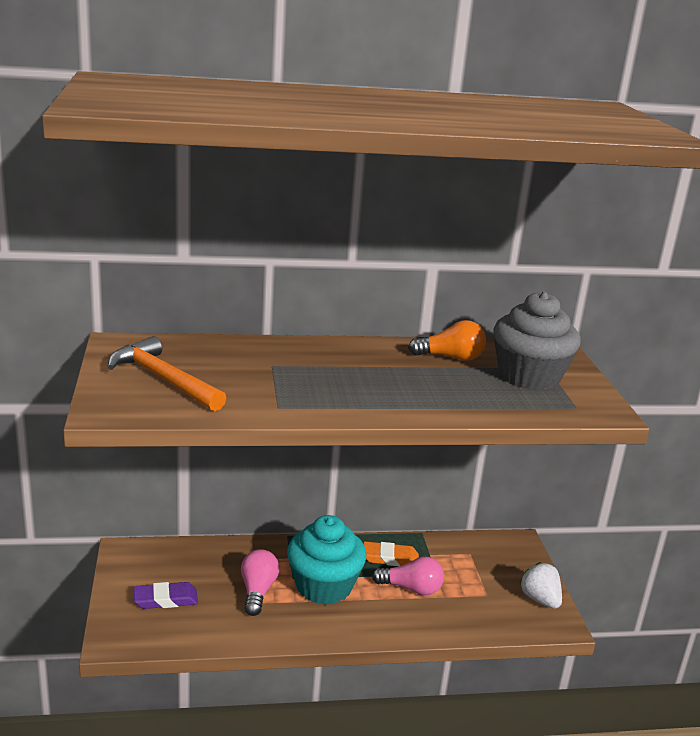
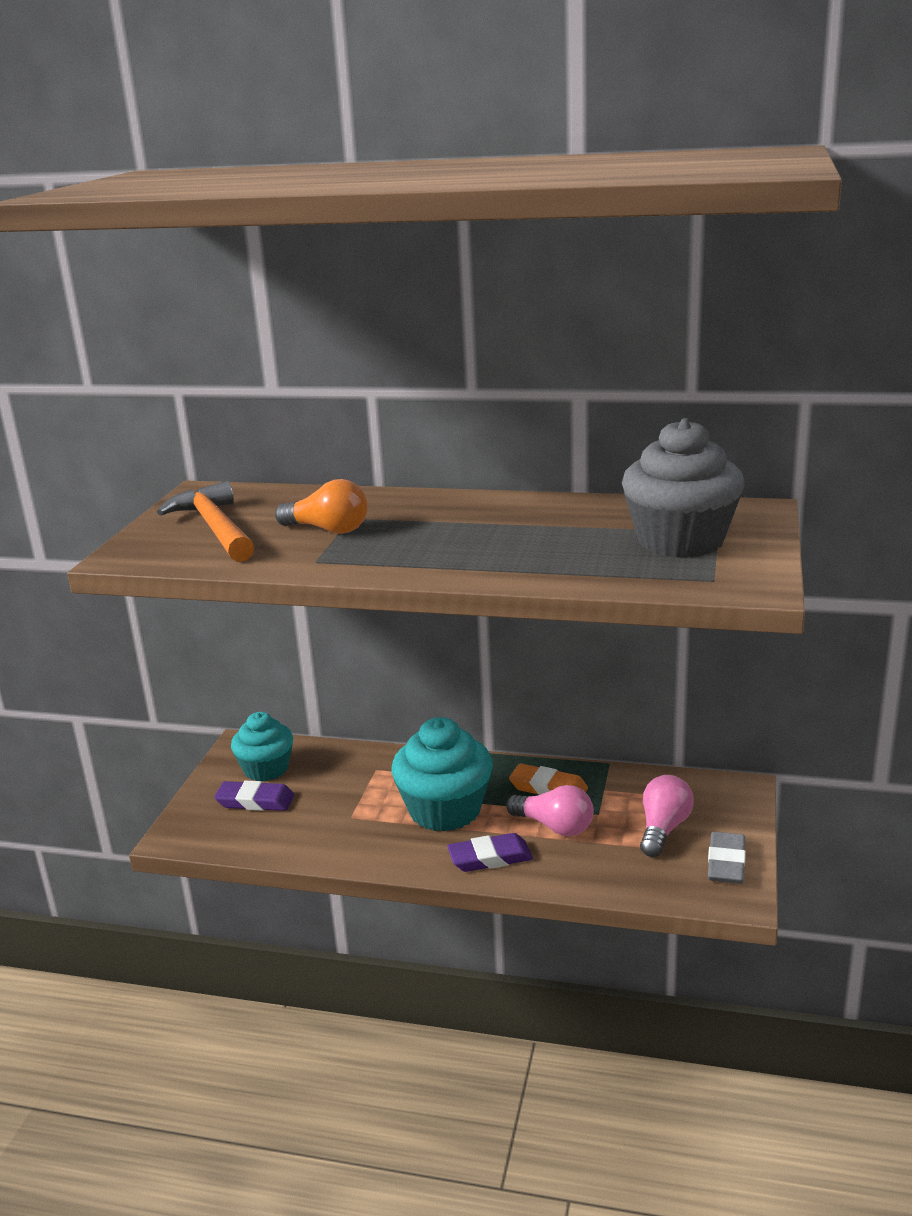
camera: 25 degrees right, 0 degrees up
(158, 569) = (266, 769): none -> turquoise cupcake
(257, 591) = (362, 806): pink light bulb -> pink light bulb (663, 829)
(379, 620) = (490, 858): none -> purple eraser
(450, 357) = (590, 516): orange light bulb -> orange light bulb (328, 529)
(540, 599) = (726, 863): white strawberry -> grey eraser

